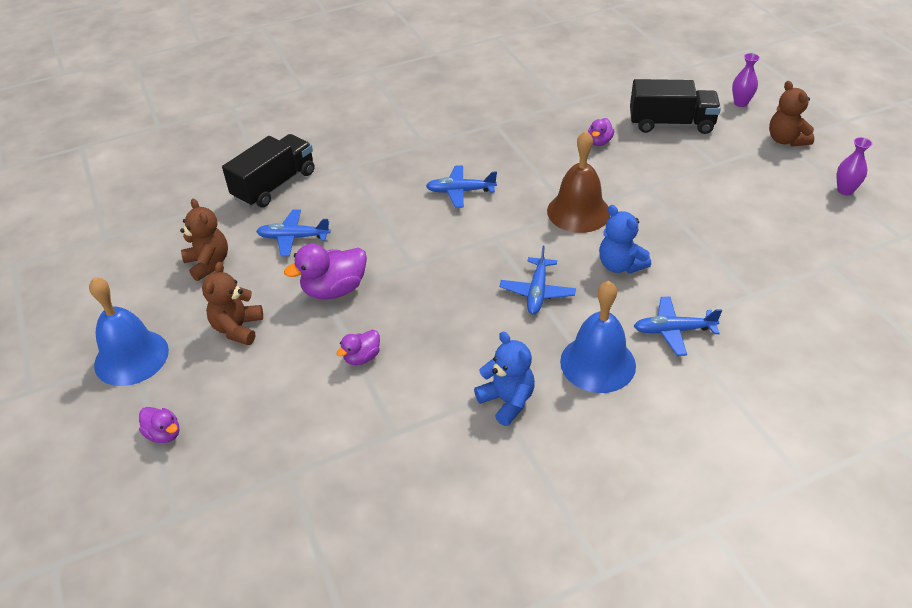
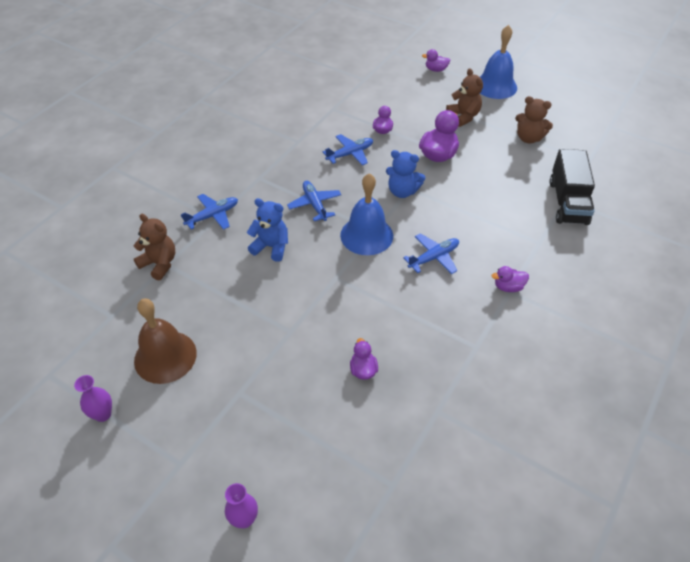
camera: 145 degrees right, 5 degrees up
(293, 238) = (503, 173): blue plane -> blue plane (350, 154)
(421, 147) = (508, 287): none -> purple duck
(507, 401) = (287, 141): blue teddy bear -> blue teddy bear (402, 191)
(578, 212) = (330, 279): brown bell -> brown bell (165, 356)
(597, 363) = (250, 178): blue bell -> blue bell (366, 235)
(671, 124) = (307, 435): black truck -> none
(786, 140) = (175, 469): brown teddy bear -> brown teddy bear (159, 264)

